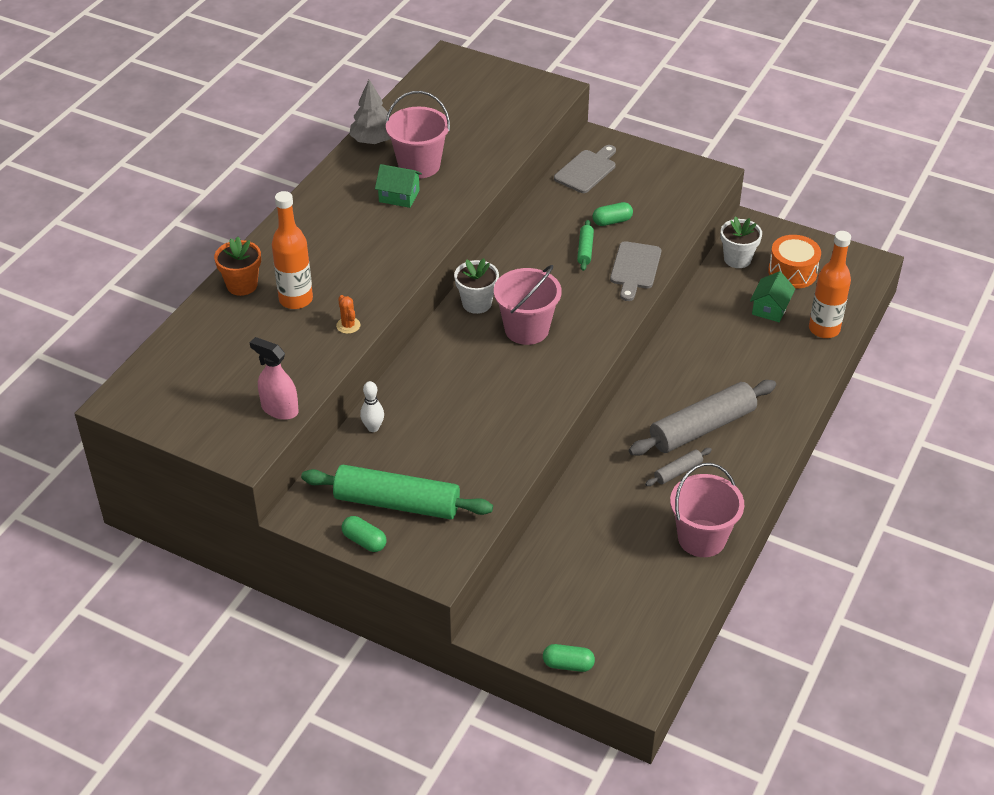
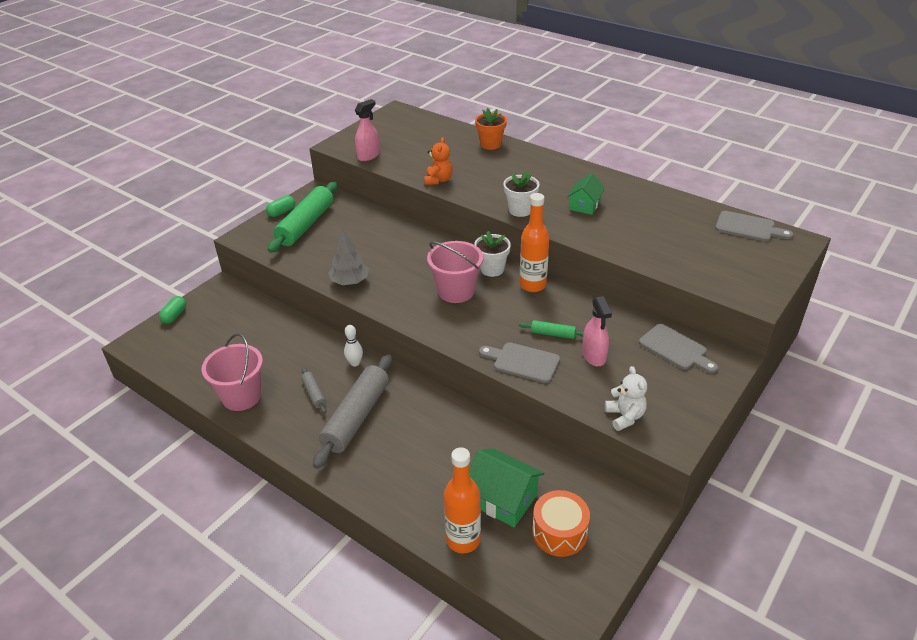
camera: 100 degrees right, 5 degrees down
(296, 299) = (471, 162): orange bottle -> orange bottle (532, 285)
(348, 325) = (438, 180): orange cactus -> orange teddy bear
(373, 141) = (660, 197): grey tree -> grey tree (350, 282)
(373, 428) = (376, 218): white bowling pin -> white bowling pin (355, 363)
(419, 165) = (626, 216): pink bucket -> none
(430, 85) = (748, 227): none -> grey cutting board
(612, 221) = (594, 356): green capsule -> pink spray bottle
(690, 202) = (625, 416): none -> white teddy bear
(702, 428) = (356, 417): grey rolling pin -> grey rolling pin turned 45 degrees clockwise
(737, 259) = (584, 487): white flower pot -> white flower pot (520, 210)
(770, 308) = (503, 499): green house -> green house, size x1.54

